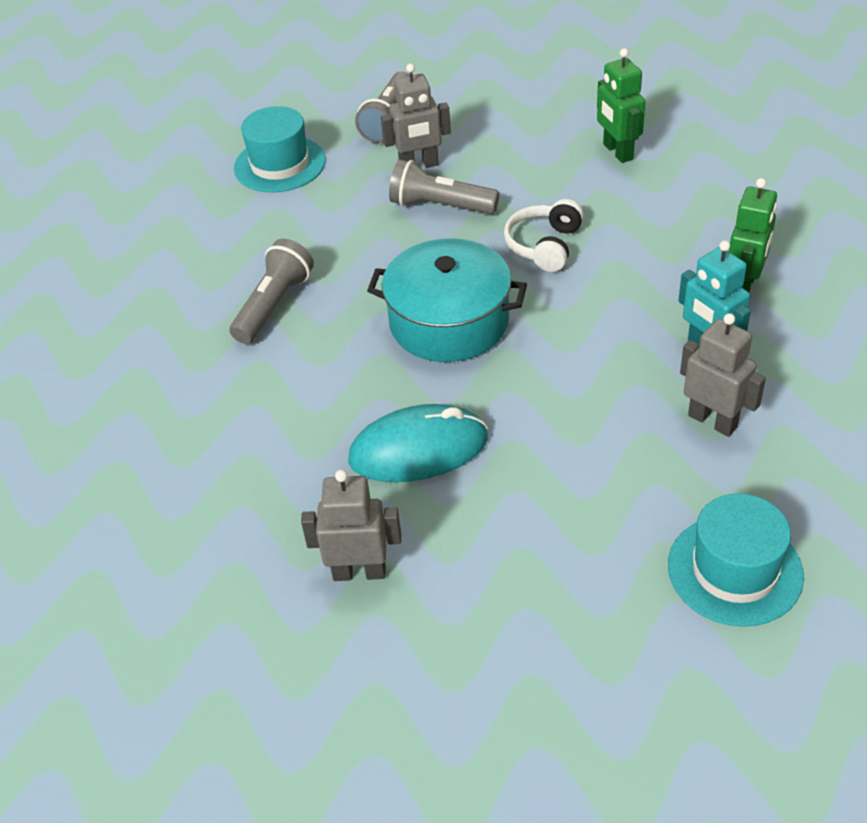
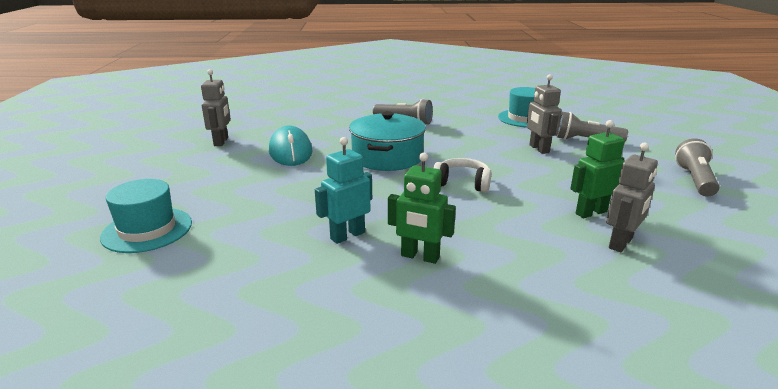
camera: 85 degrees right, 20 degrees down
(440, 206) = (498, 154): grey flashlight -> grey flashlight (694, 180)
(712, 421) = (274, 232): grey robot -> grey robot (621, 243)

